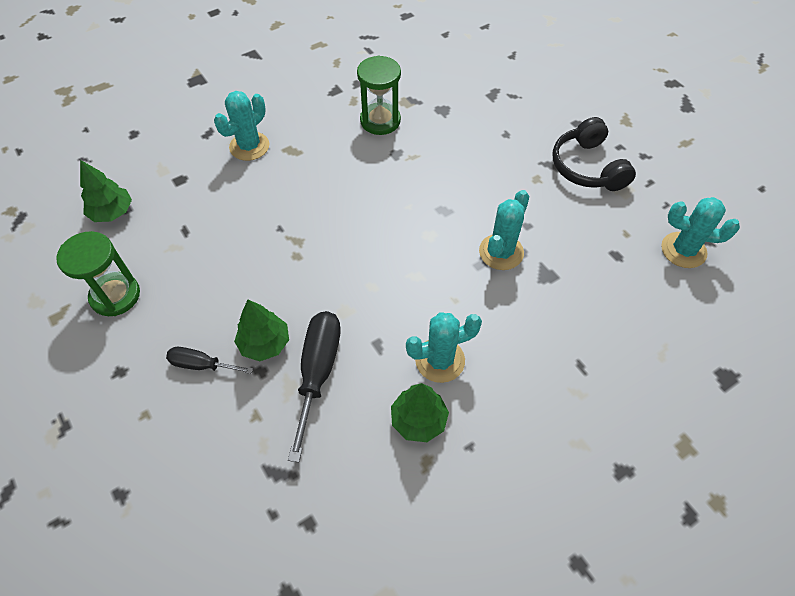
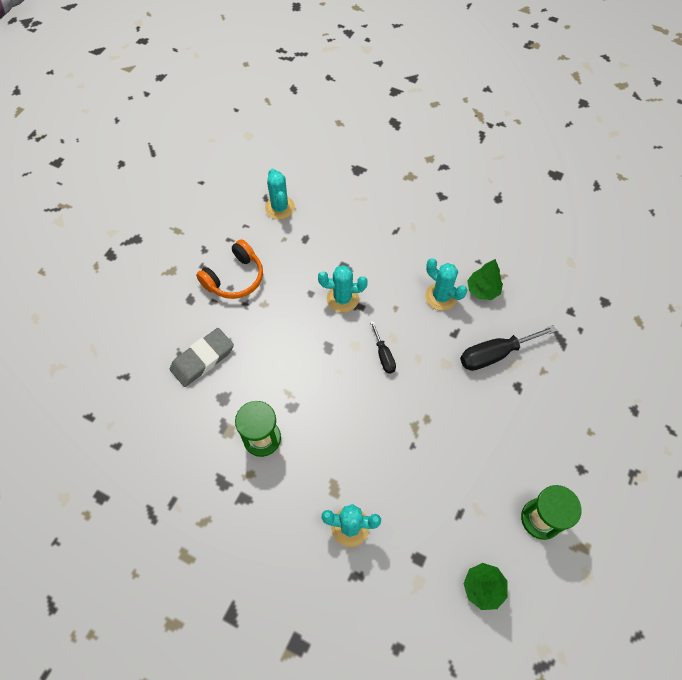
camera: 120 degrees left, 5 degrees up
(201, 365) = (540, 422): black screwdriver -> black screwdriver (383, 355)
(265, 343) = (500, 395): green tree -> none
(496, 109) = (202, 359): none -> grey eraser
(587, 167) = (235, 278): black headphones -> orange headphones

